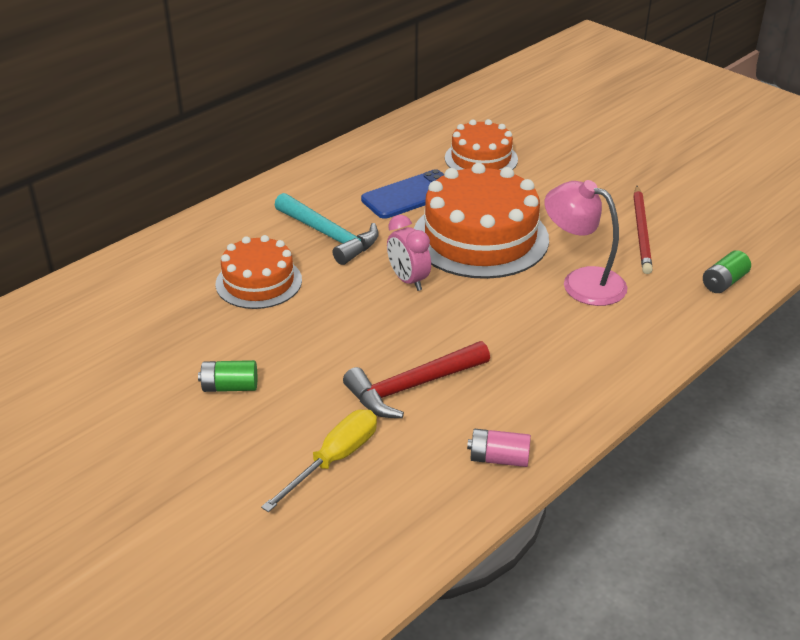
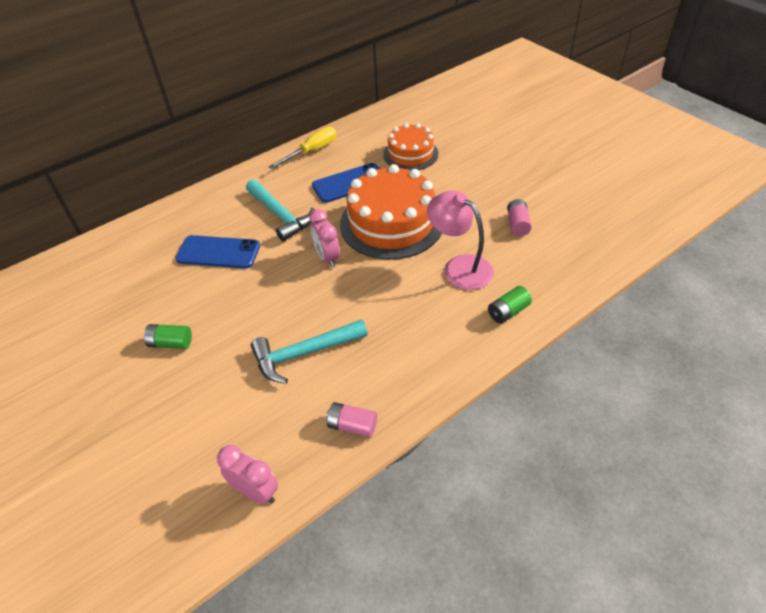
camera: 10 degrees right, 10 degrees up
(259, 282) = (218, 252): orange cake -> blue phone
(334, 460) = (227, 415): yellow screwdriver -> yellow screwdriver (312, 151)
(399, 536) = (256, 492): none -> pink clock
(412, 387) = (304, 354): red hammer -> turquoise hammer
(641, 232) = (517, 224): red pencil -> pink battery
(724, 282) = (572, 274): green battery -> green battery (508, 312)

